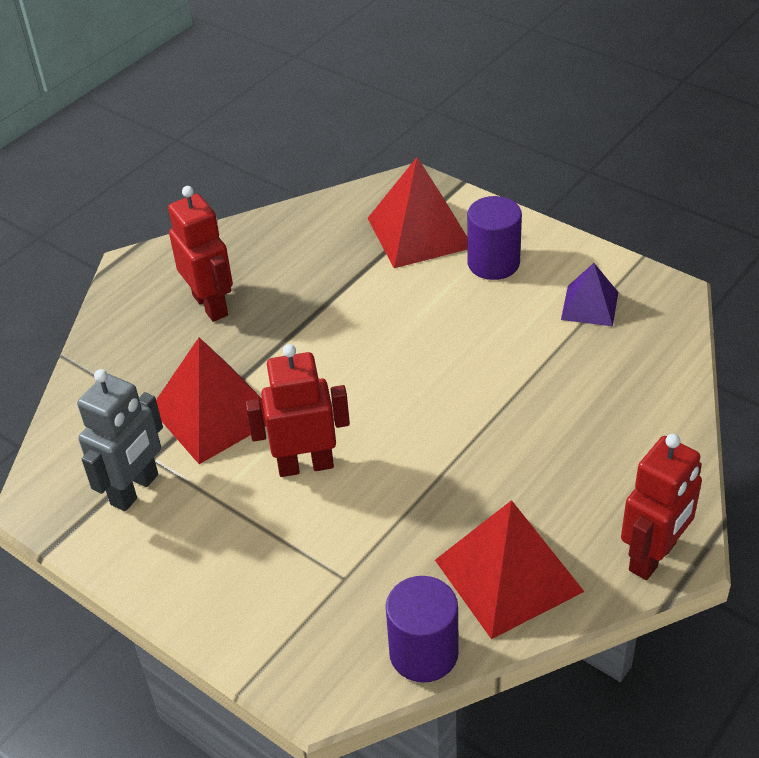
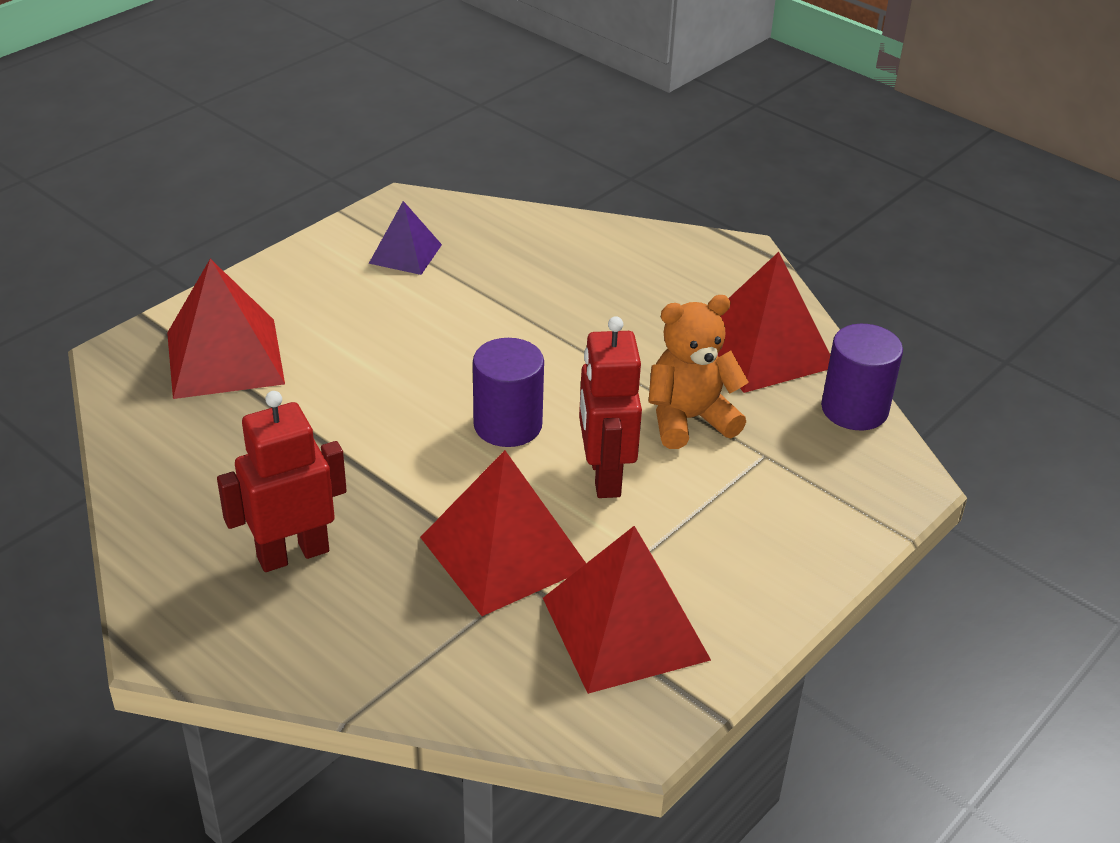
camera: 90 degrees left, 5 degrees down
(135, 490) = (624, 628): grey robot -> red pyramid
(388, 519) = (689, 419): none -> orange teddy bear
(493, 263) = (308, 308): purple cylinder -> purple cylinder (507, 425)
(653, 557) = (744, 266): red robot -> none

